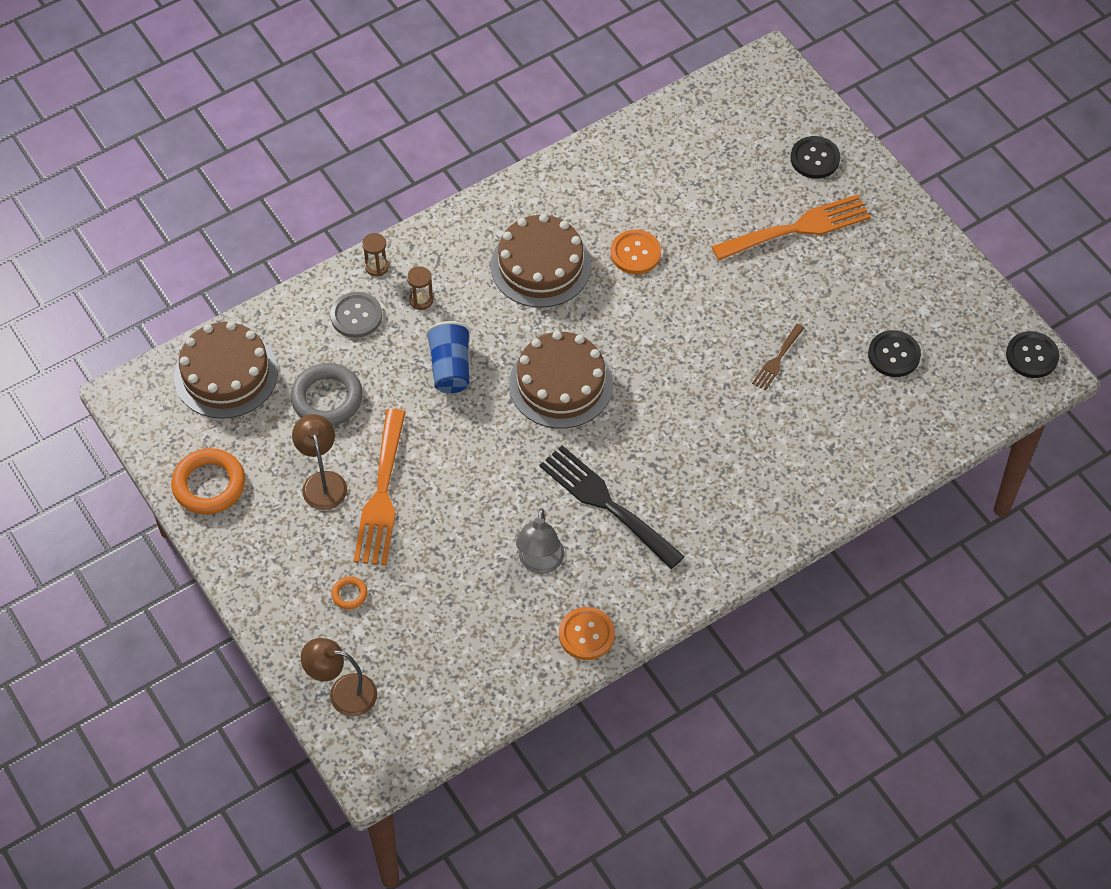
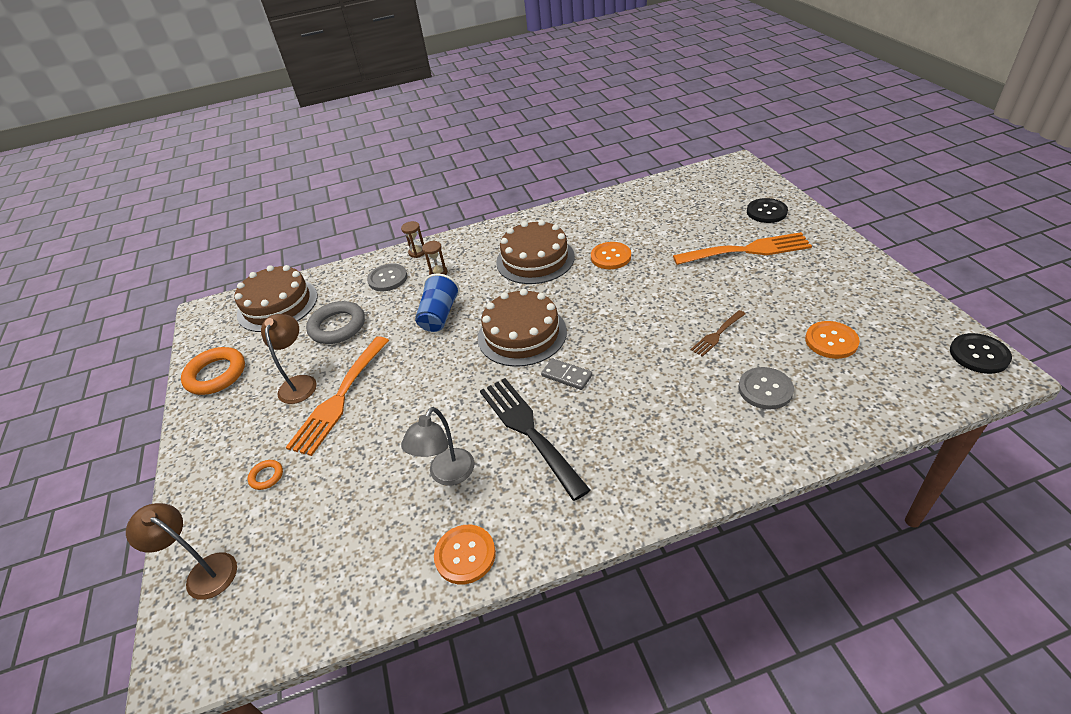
camera: 20 degrees right, 15 degrees down
(627, 433) = (567, 375): none -> grey domino
(832, 423) = (765, 389): none -> grey button
(894, 355) = (831, 341): black button -> orange button

